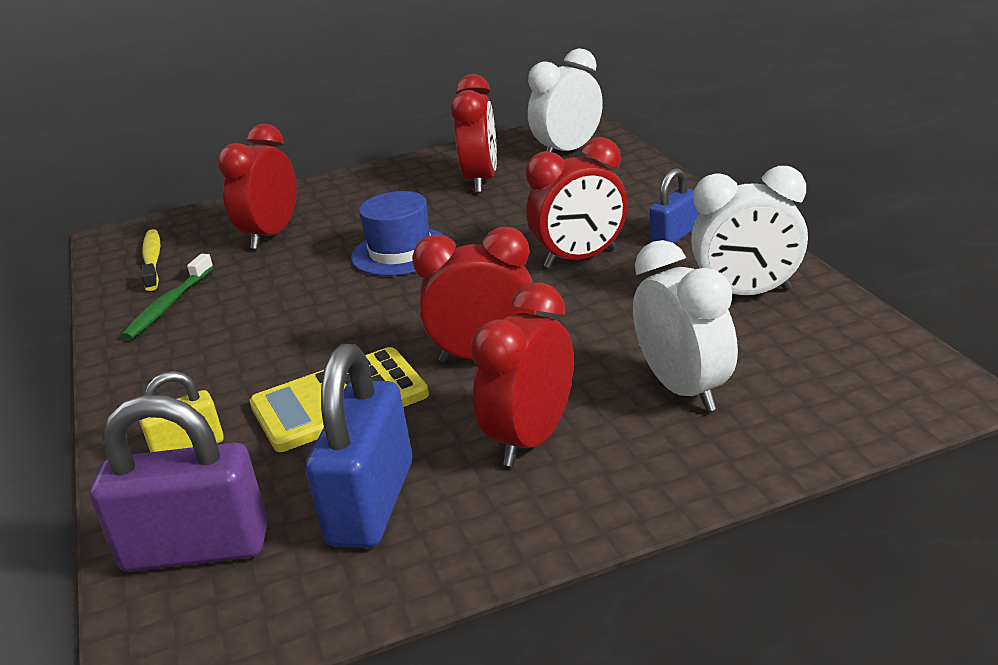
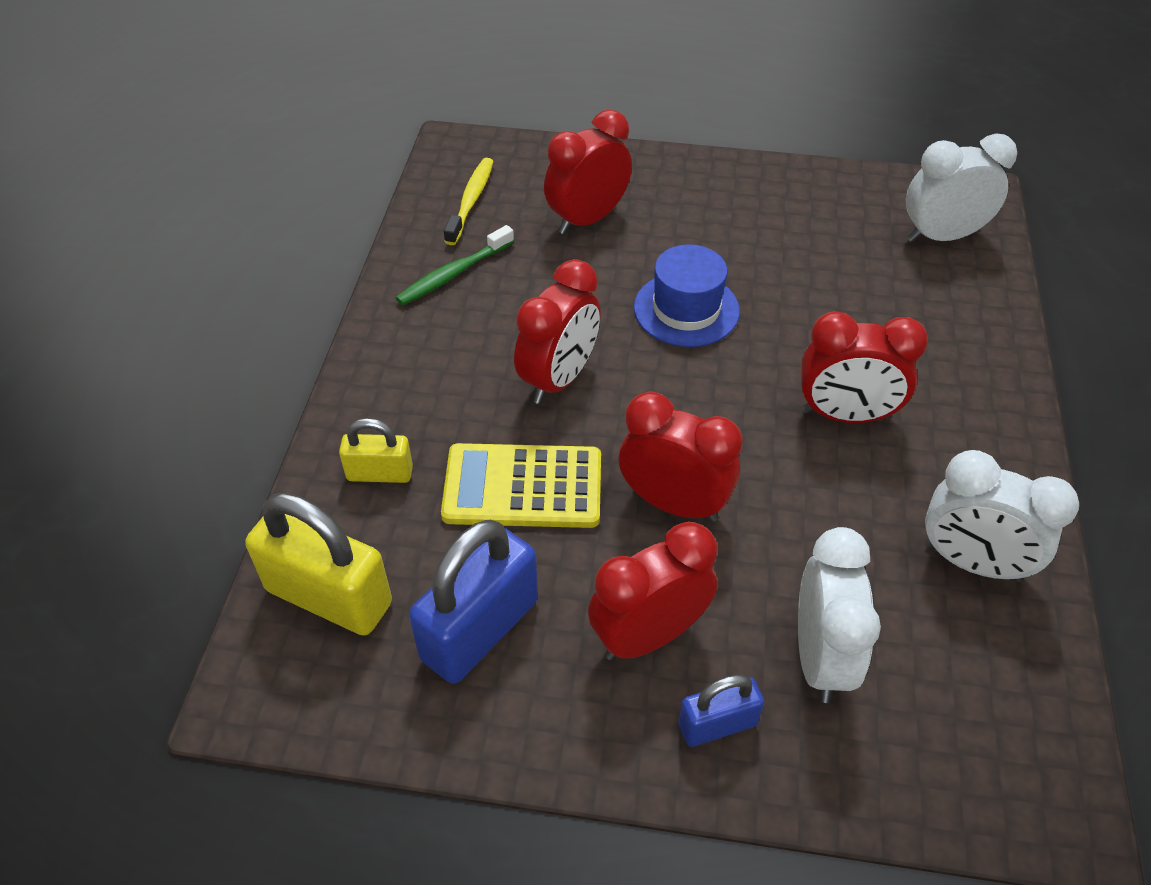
camera: 25 degrees right, 20 degrees up
(196, 548) = (329, 596): purple padlock -> yellow padlock
(481, 181) = (825, 239): red clock -> red clock (559, 379)
(674, 236) = (959, 433): blue padlock -> blue padlock (717, 724)

